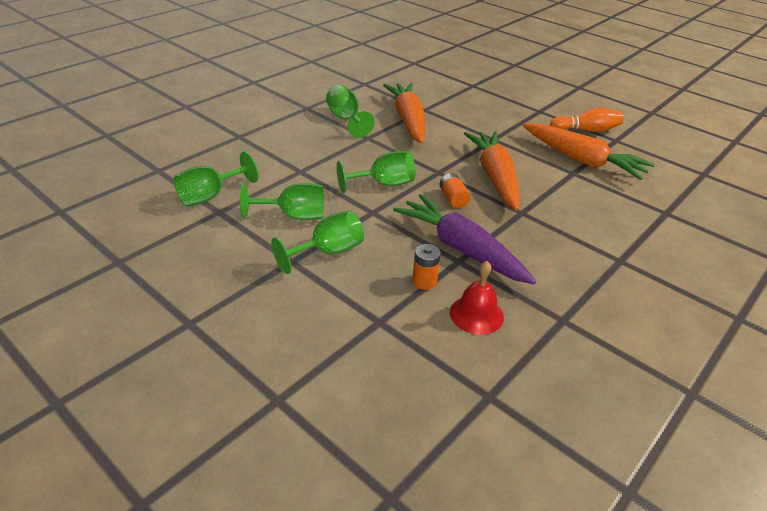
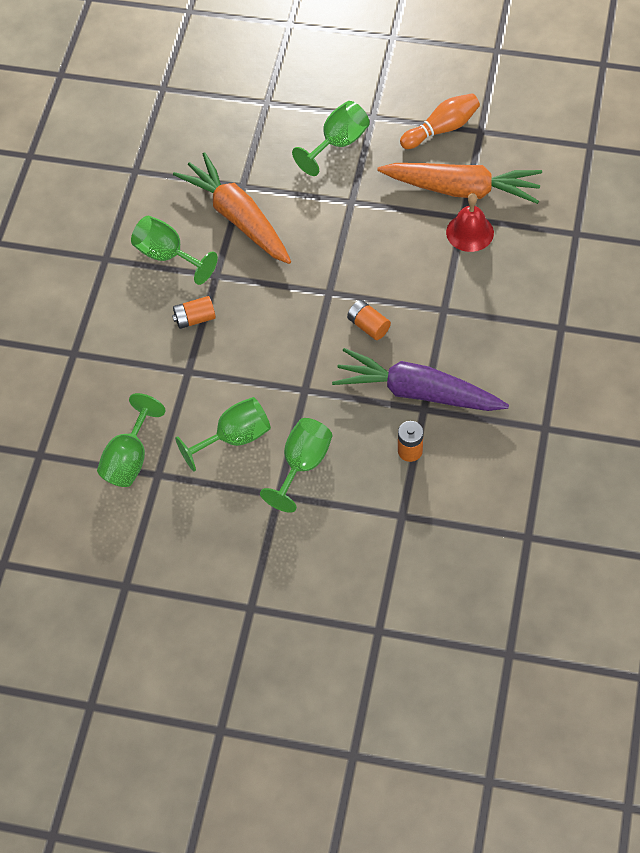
camera: 25 degrees left, 20 degrees up
(332, 150) = (195, 319): none -> orange battery
(383, 184) = (287, 343): green goblet -> green goblet (338, 143)
(476, 314) = (474, 462): red bell -> red bell (470, 232)
(495, 177) = (389, 268): orange carrot -> none

